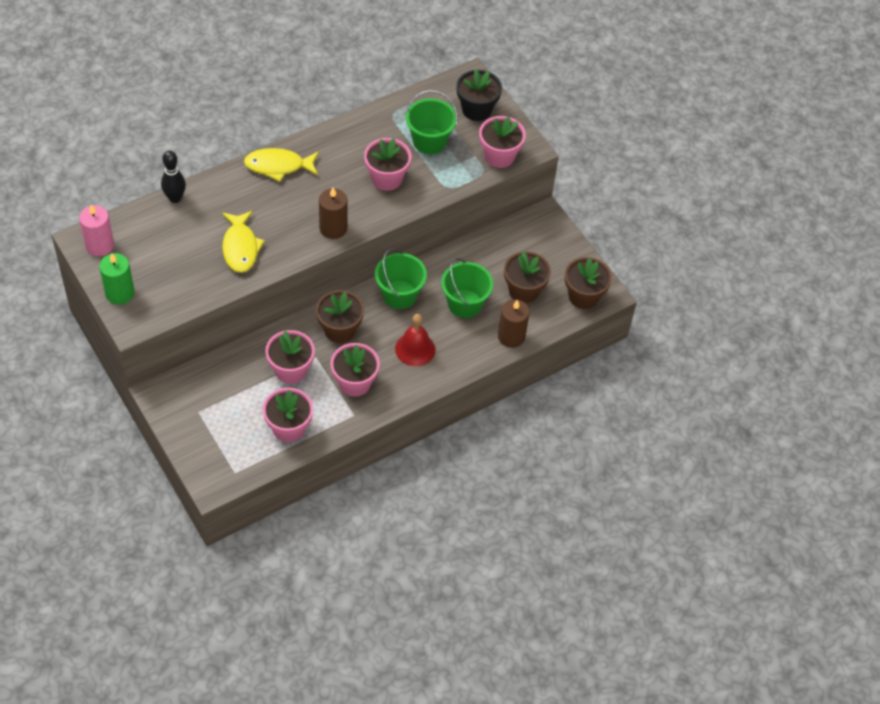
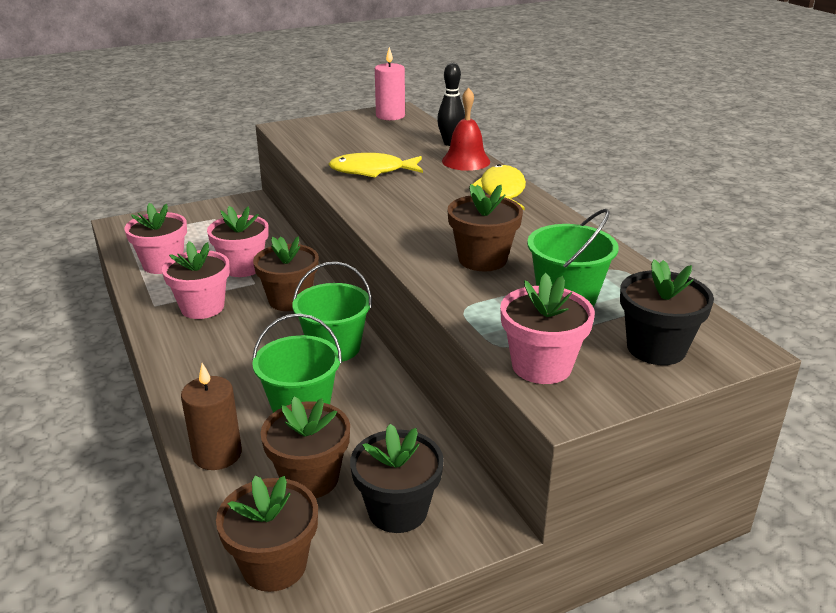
camera: 100 degrees right, 25 degrees down
(119, 293) = (326, 123): green candle -> none
(333, 228) = (392, 220): brown candle -> none
(386, 178) = (482, 259): pink flower pot -> brown flower pot
(415, 349) = (234, 356): red bell -> red bell (466, 161)
(540, 251) = (397, 510): none -> black flower pot

